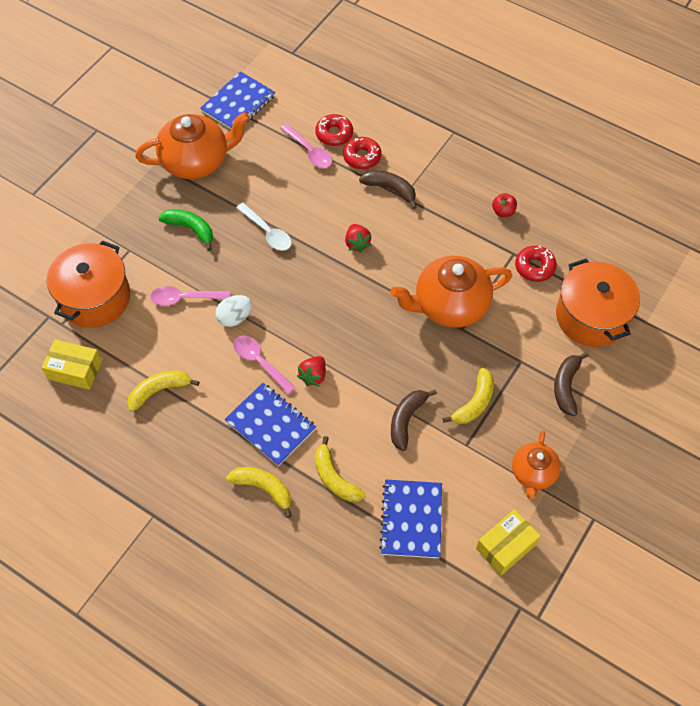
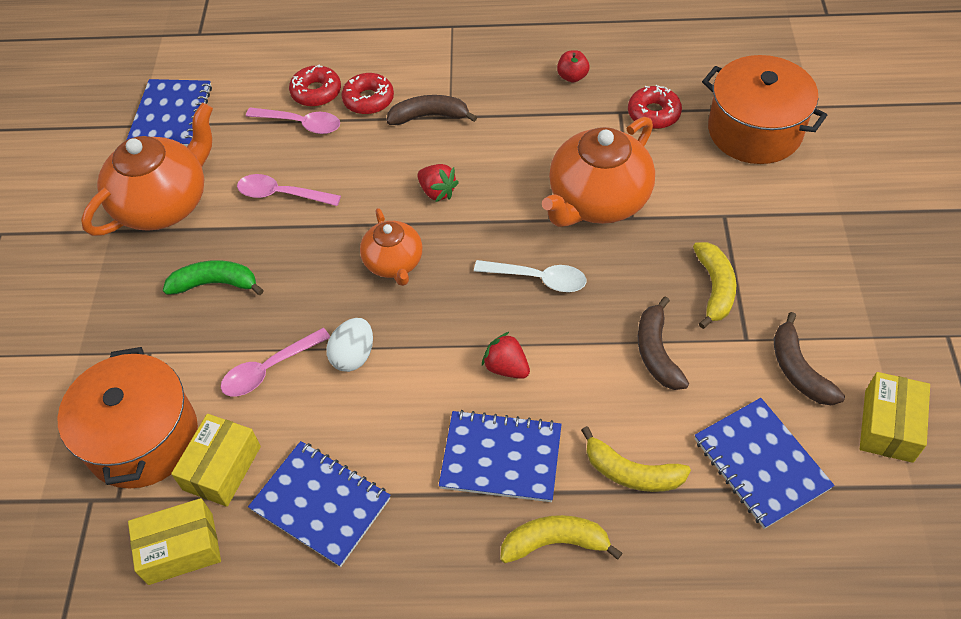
camera: 30 degrees left, 5 degrees down
(123, 339) = (222, 468): none -> yellow box
(159, 391) = (321, 504): yellow banana -> blue notebook
(259, 362) = (426, 390): pink spoon -> pink spoon (281, 194)
(267, 232) = (318, 236): white spoon -> white spoon (538, 279)
(313, 376) = (506, 367): red strawberry -> red strawberry turned 135 degrees clockwise
(533, 473) = (843, 326): orange teapot -> orange teapot (394, 263)
(566, 386) = (793, 214): brown banana -> brown banana (798, 370)

